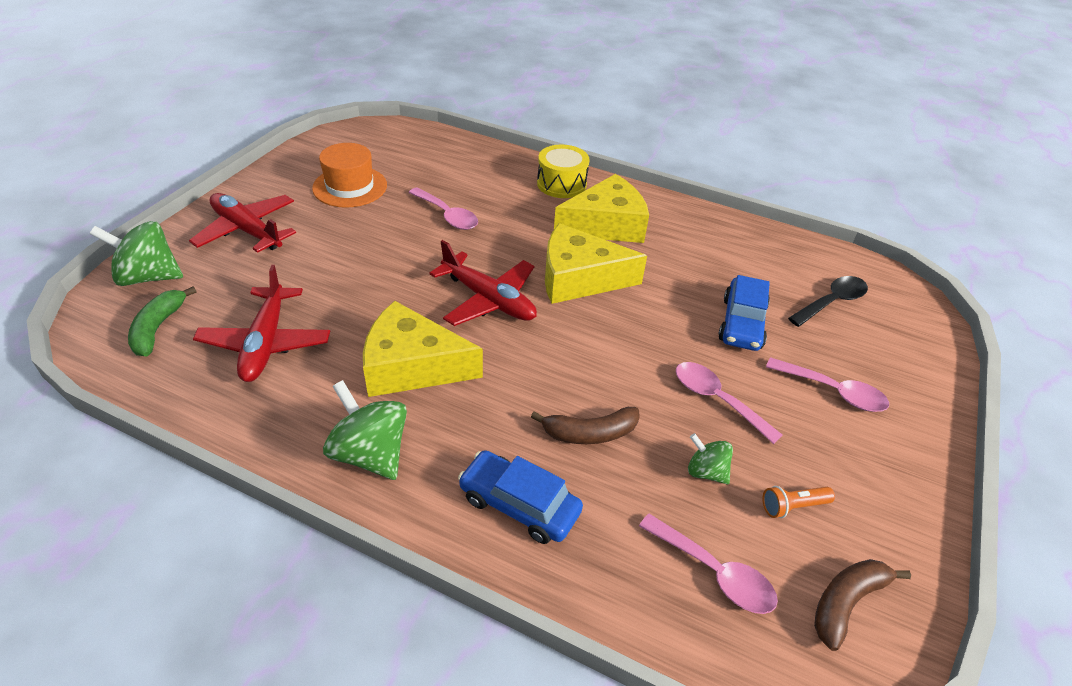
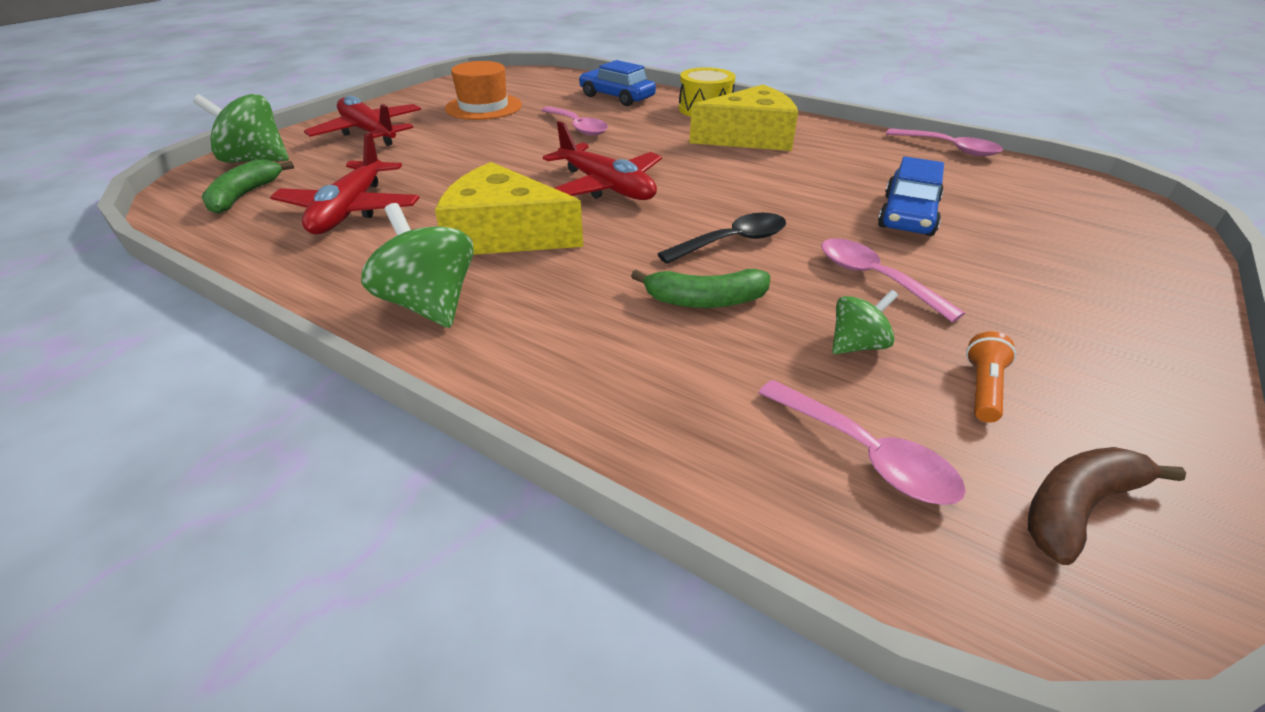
camera: 10 degrees right, 5 degrees down
(519, 504) = (600, 362): blue car -> blue car (617, 97)
(579, 278) = (713, 174): yellow cheese -> none
(589, 433) = (705, 300): brown banana -> green banana
(706, 471) = (857, 345): green spinning top -> green spinning top turned 105 degrees clockwise
(792, 506) = (983, 388): orange flashlight -> orange flashlight turned 120 degrees clockwise
(832, 302) = (1023, 201): black spoon -> black spoon (732, 241)
(833, 391) = (1033, 278): pink spoon -> pink spoon (949, 148)

